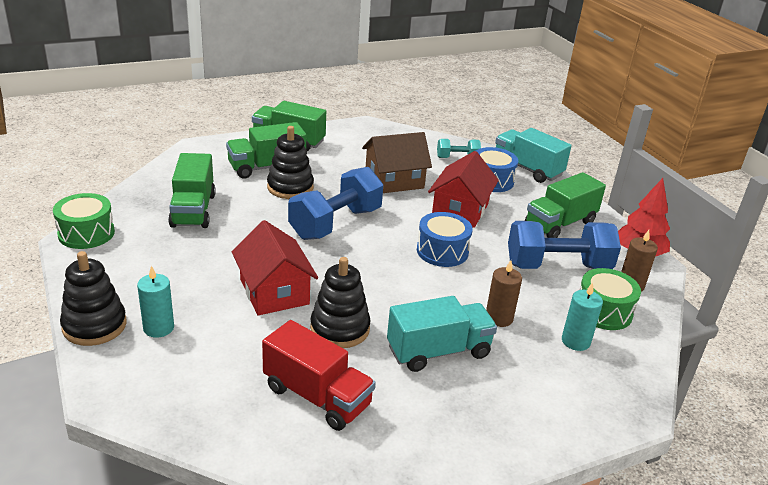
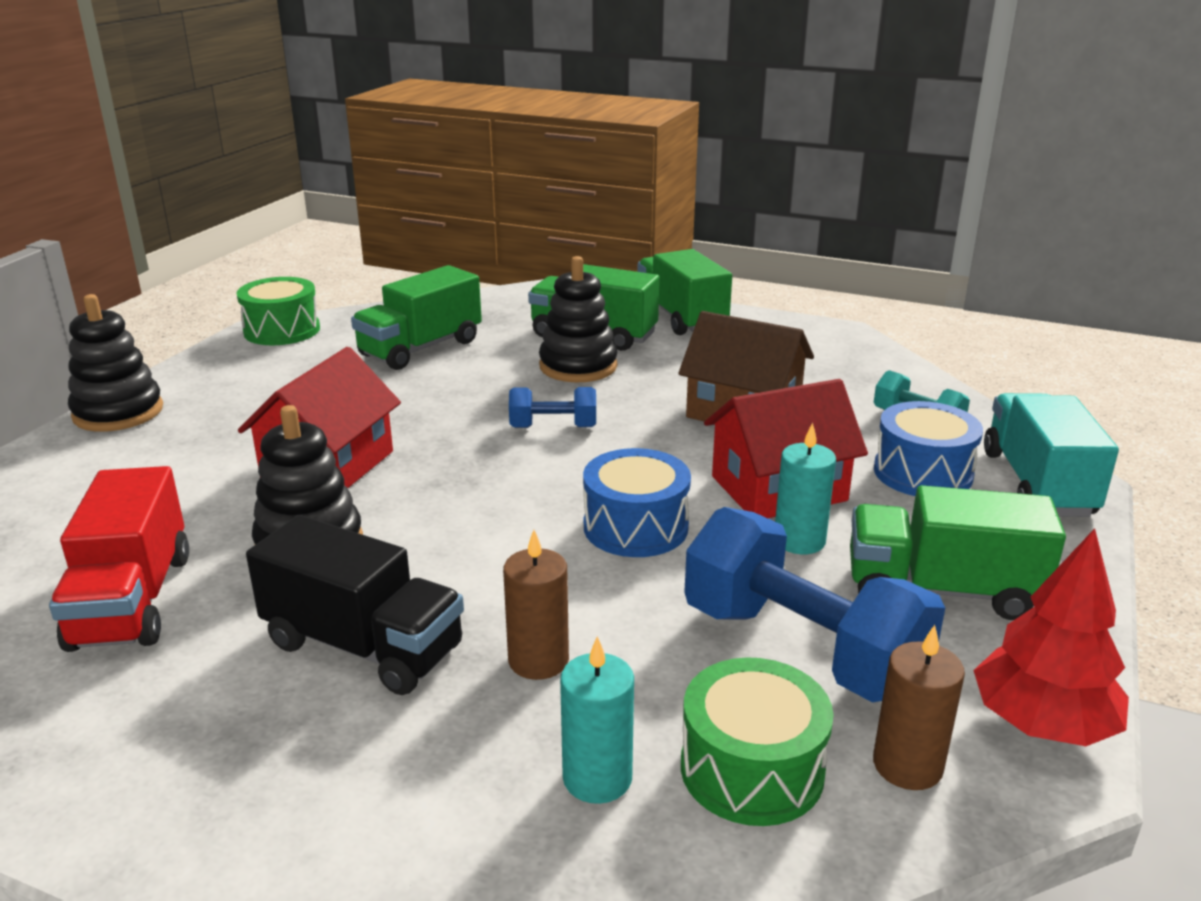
camera: 50 degrees right, 5 degrees down
(158, 328) = (157, 442): turquoise candle -> turquoise candle (799, 540)
(335, 223) = (553, 427): blue dumbbell -> blue dumbbell, size x0.51
(438, 351) = (363, 646): turquoise truck -> black truck

